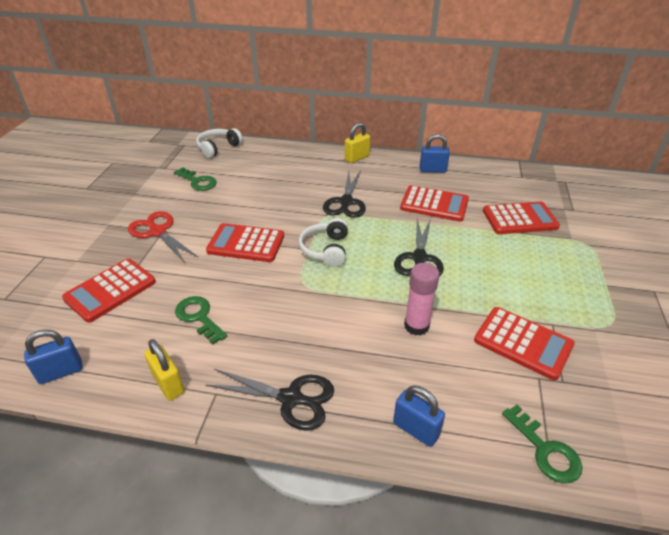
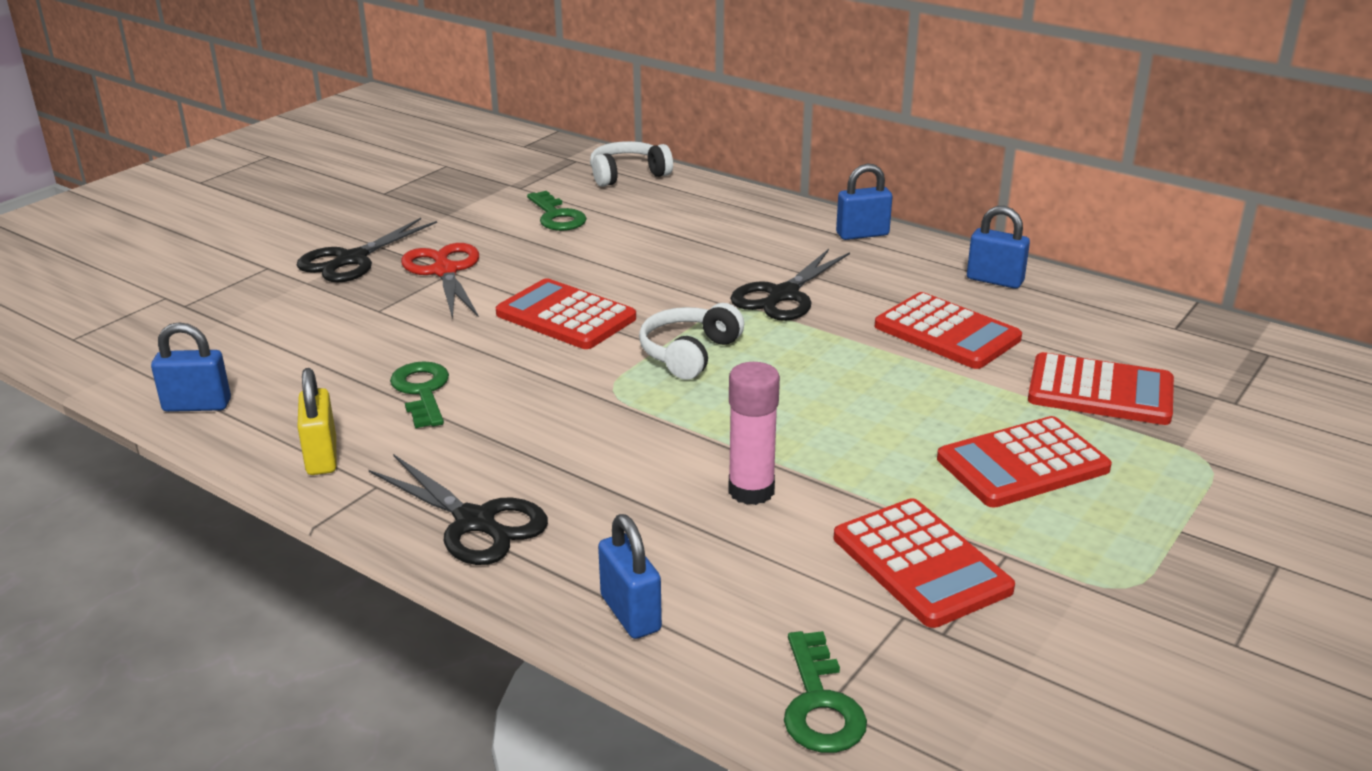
camera: 25 degrees right, 10 degrees down
(110, 290) = (325, 329): red calculator -> red calculator (1022, 464)
(357, 158) = (862, 234): yellow padlock -> blue padlock
(419, 258) = (843, 403): black scissors -> black scissors (352, 259)

